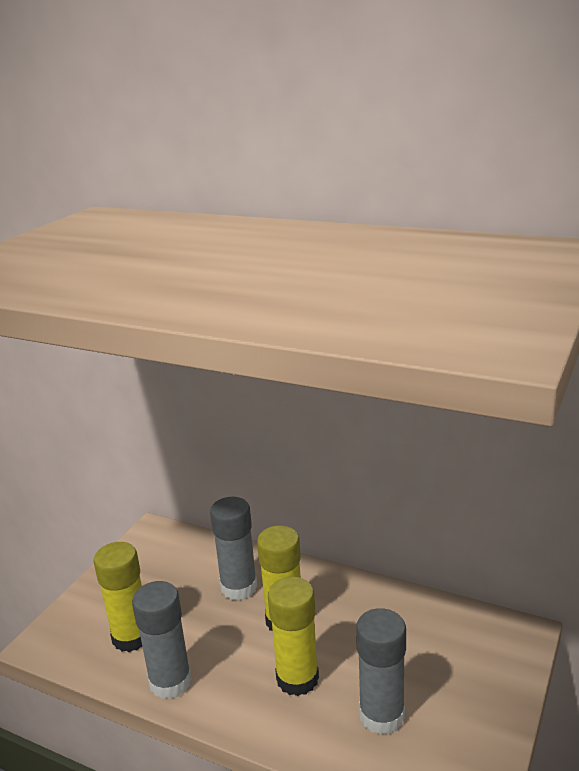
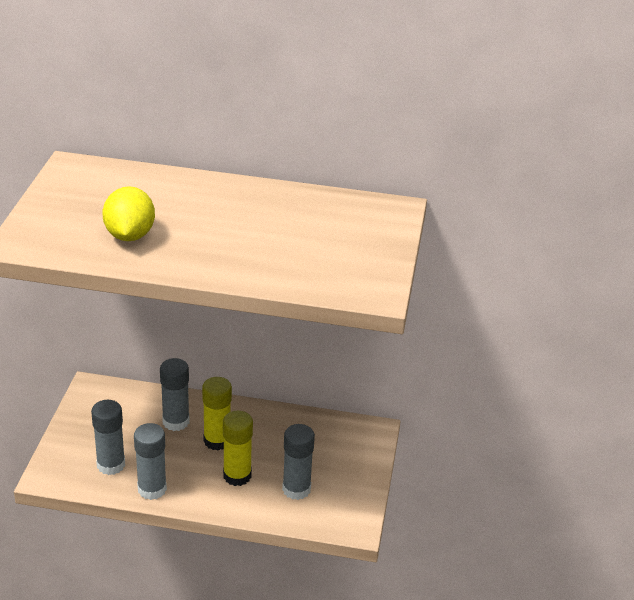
camera: 20 degrees left, 10 degrees up
(108, 270) = (129, 235): none -> yellow lemon
(131, 637) = (111, 465): yellow glue stick -> grey glue stick

